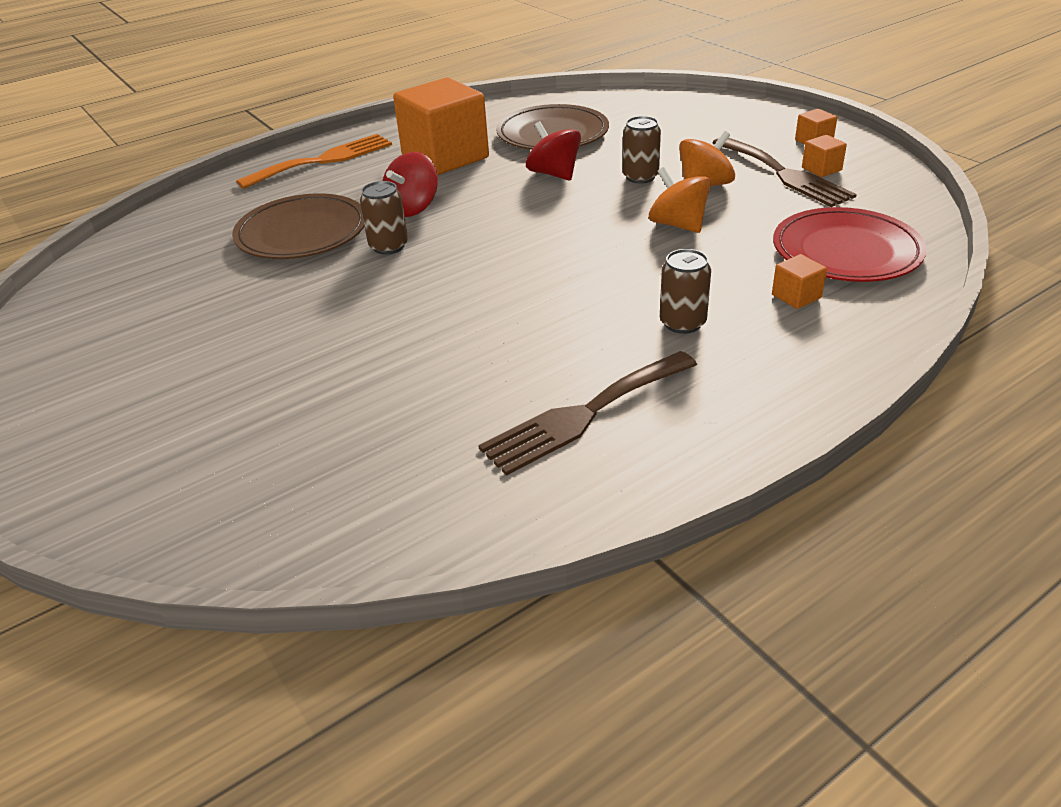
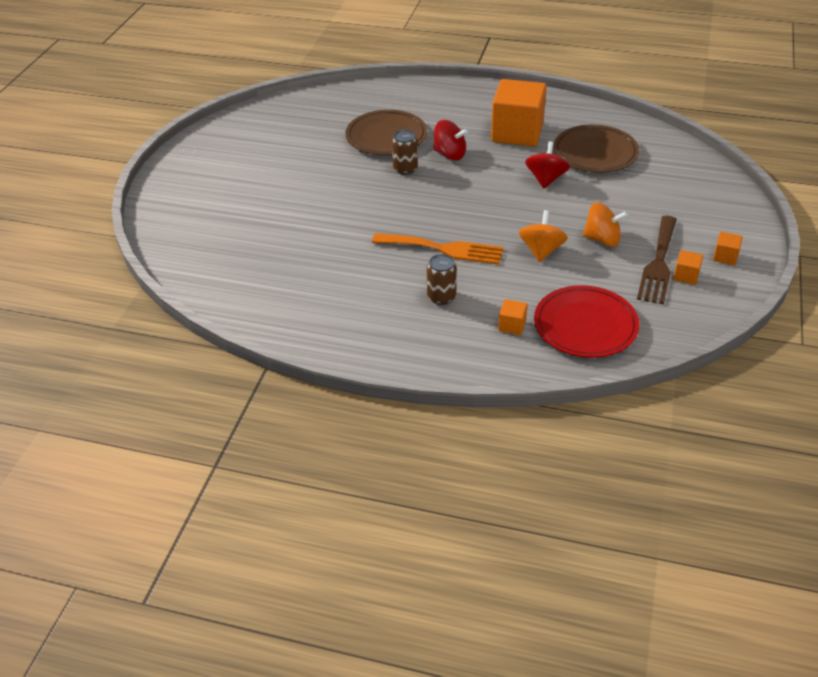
camera: 50 degrees right, 5 degrees up
(323, 160) = (462, 97): orange fork -> orange fork (443, 249)
(412, 208) = (450, 154): red spinning top -> red spinning top turned 150 degrees counterclockwise
(584, 414) = (334, 301): brown fork -> none
(640, 177) = (582, 211): brown can -> none

